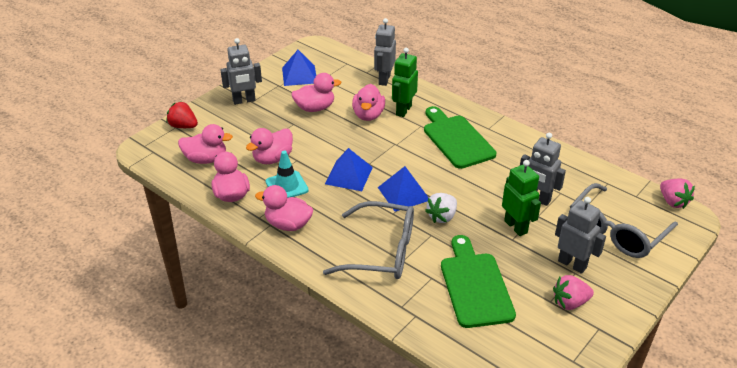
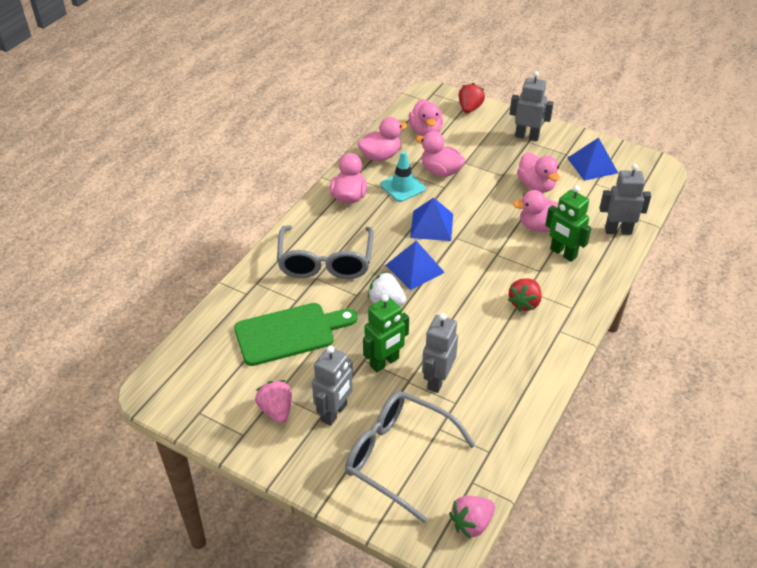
camera: 80 degrees right, 5 degrees up
(244, 101) = (527, 136): grey robot -> grey robot turned 135 degrees clockwise
(403, 110) = (563, 253): green robot -> green robot turned 150 degrees counterclockwise
(456, 139) = (524, 303): green cutting board -> red strawberry

